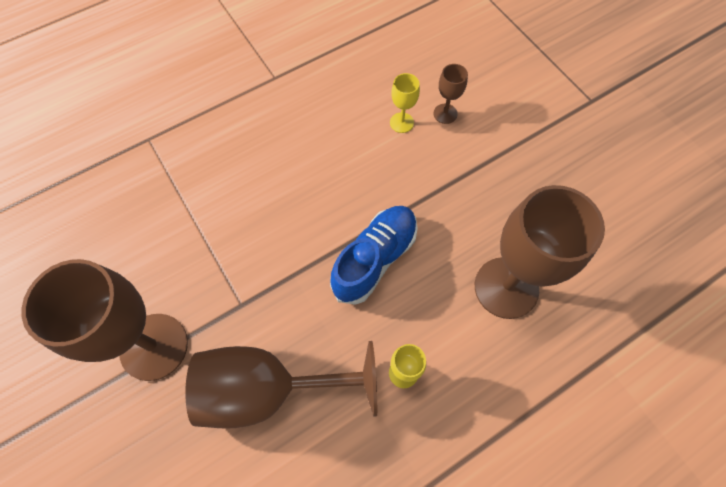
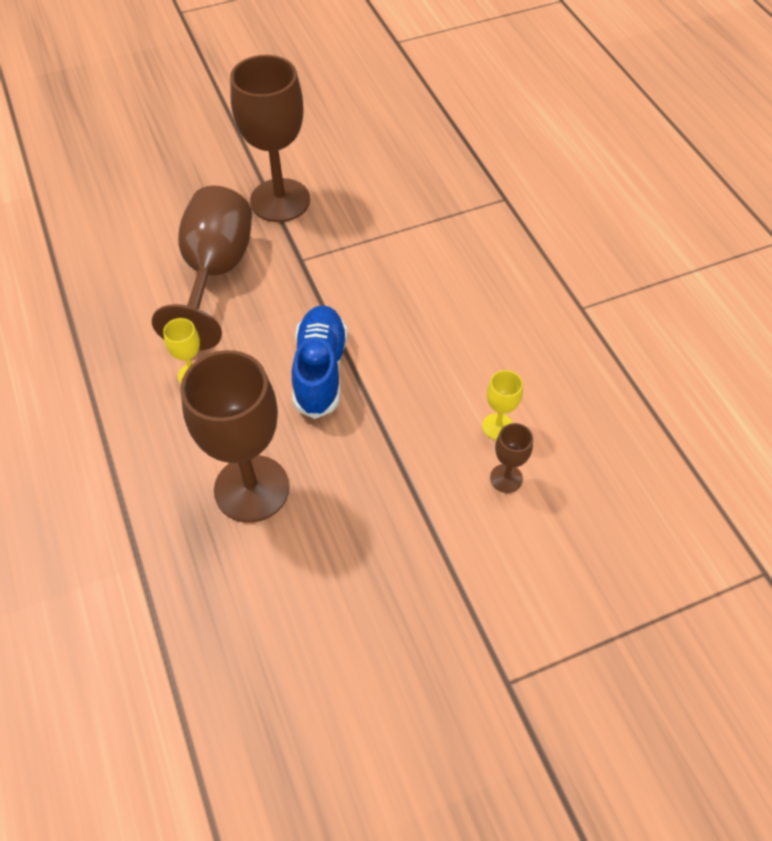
camera: 100 degrees right, 10 degrees down
(374, 259) = (320, 370): blue shoe -> blue shoe turned 135 degrees counterclockwise

